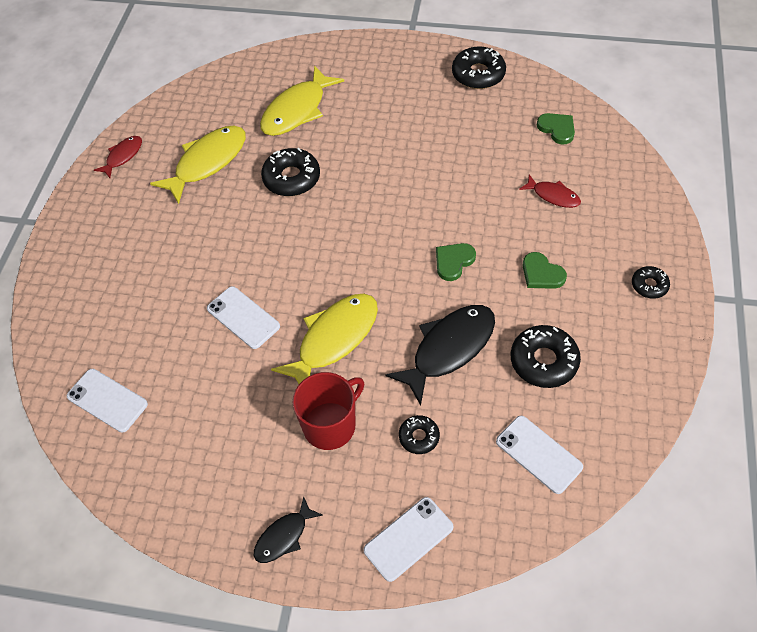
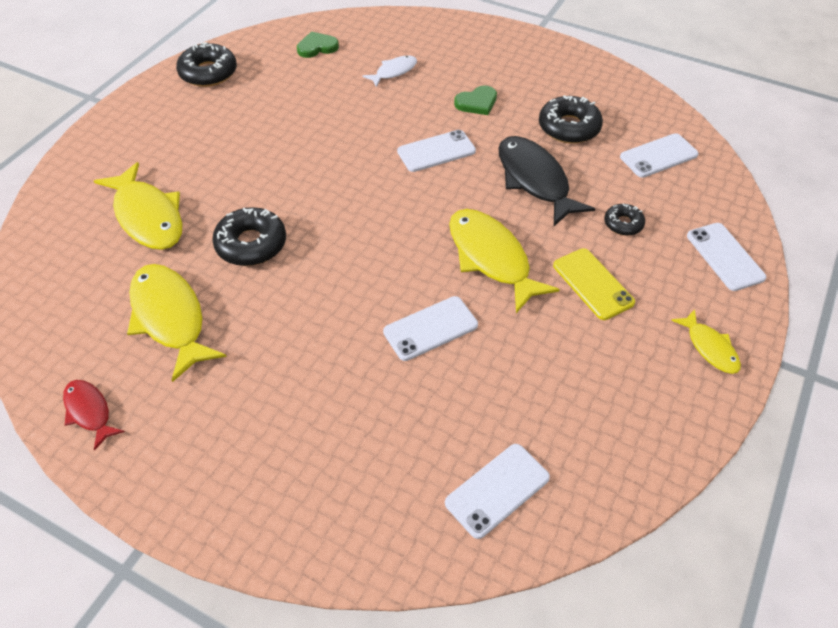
camera: 75 degrees left, 5 degrees down
(284, 536) = (710, 347): black fish -> yellow fish
(330, 425) = (593, 284): red mug -> yellow phone
(453, 262) = (436, 151): green heart -> white phone
(553, 196) = (394, 72): red fish -> white fish
(649, 285) = (516, 51): black donut -> none

